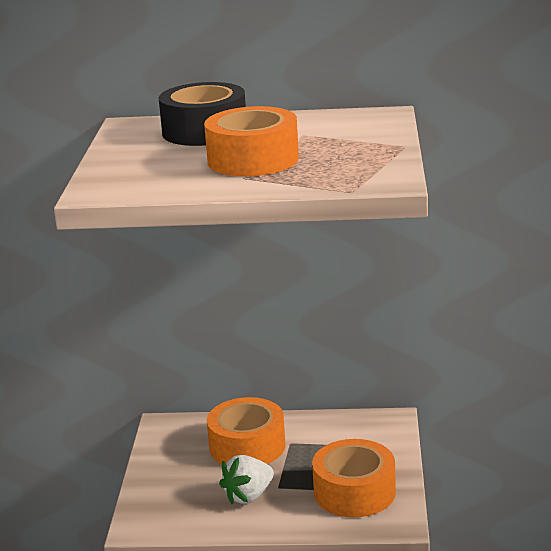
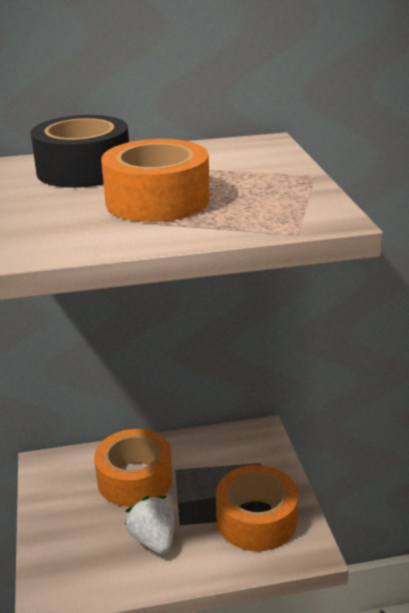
camera: 15 degrees left, 5 degrees up
(248, 496) = (153, 540): white strawberry -> white strawberry turned 120 degrees clockwise

